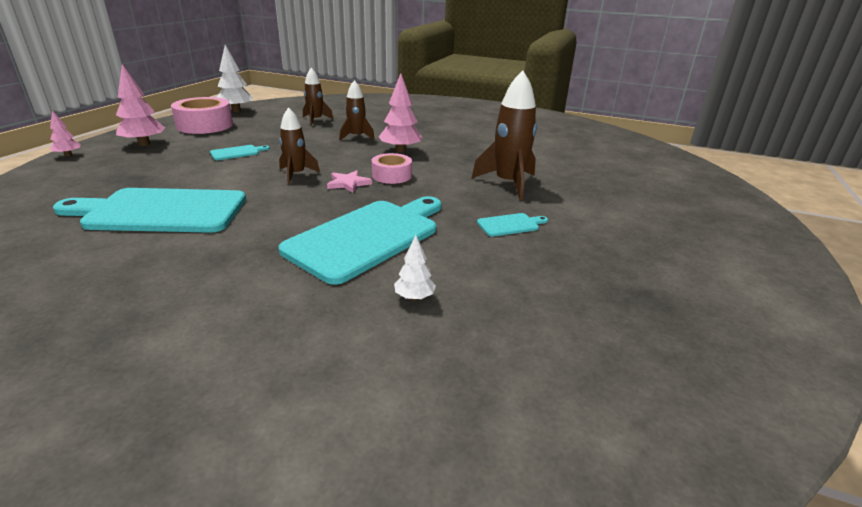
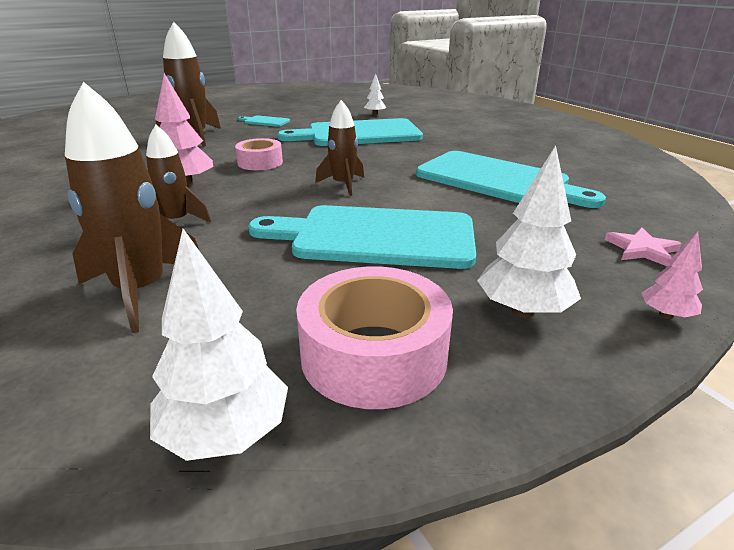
camera: 140 degrees left, 0 degrees up
(144, 144) = (522, 310): pink tree -> white tree
(237, 152) = (376, 237): turquoise cutting board -> turquoise cutting board, size x2.42
(315, 120) = (141, 291): brown rocket -> brown rocket, size x1.61
(348, 183) = (310, 165): pink star -> pink star (642, 250)

